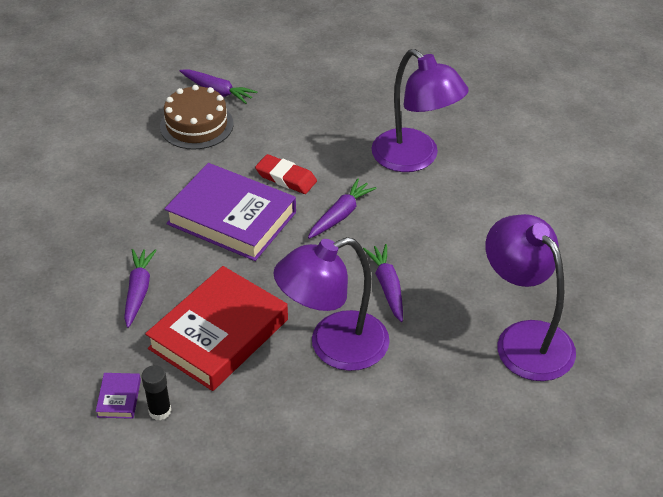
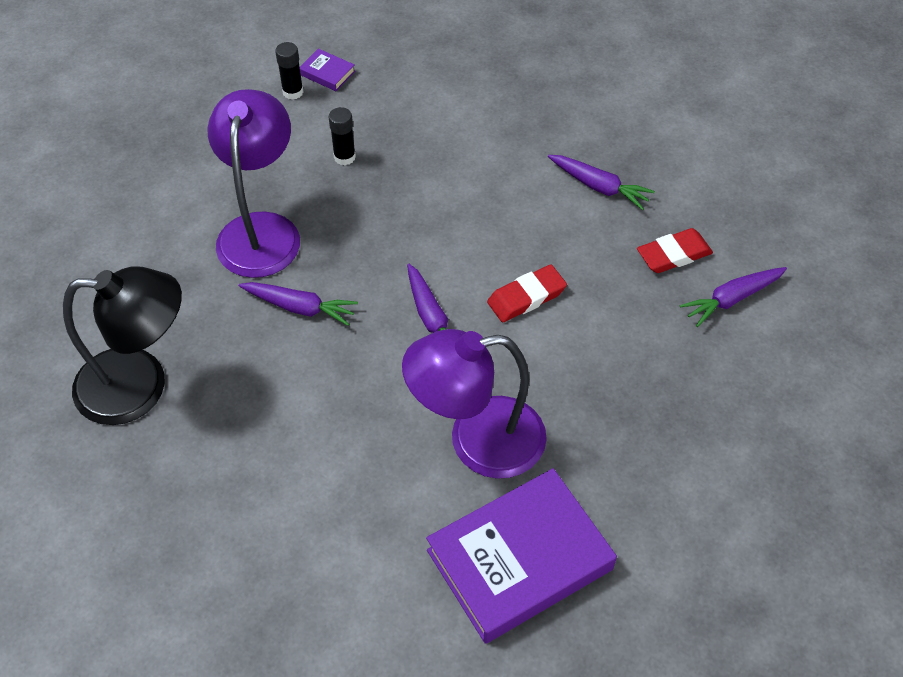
camera: 120 degrees right, 10 degrees up
(138, 291) = (441, 122): purple carrot -> purple carrot (599, 187)
(196, 125) = (673, 254): brown cake -> red eraser
(218, 334) = (344, 157): red book -> black glue stick
(231, 218) = (493, 225): purple book -> purple book (519, 559)
(524, 339) = (140, 386): purple lamp -> black lamp

